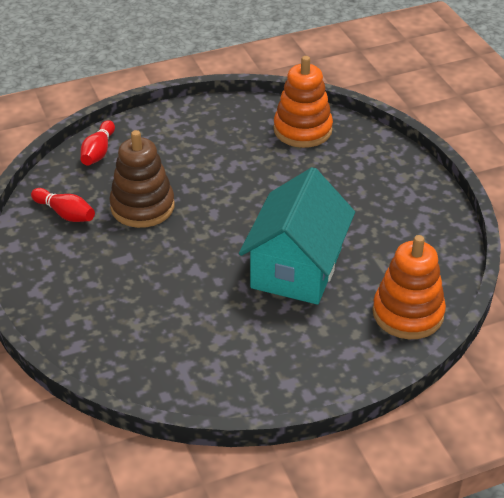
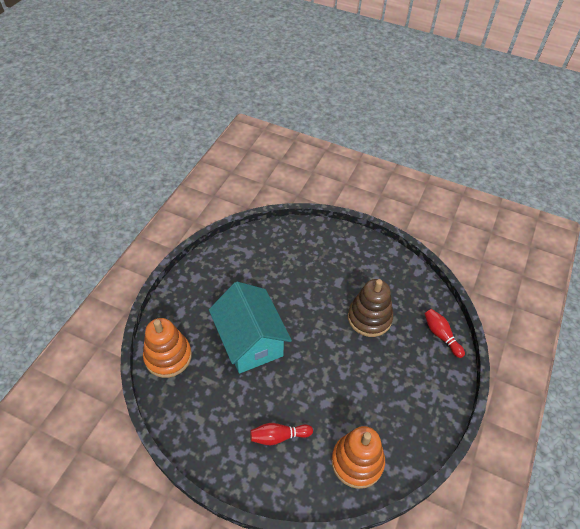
camera: 135 degrees right, 10 degrees up
(65, 214) = (397, 284): red bowling pin -> red bowling pin (279, 436)

